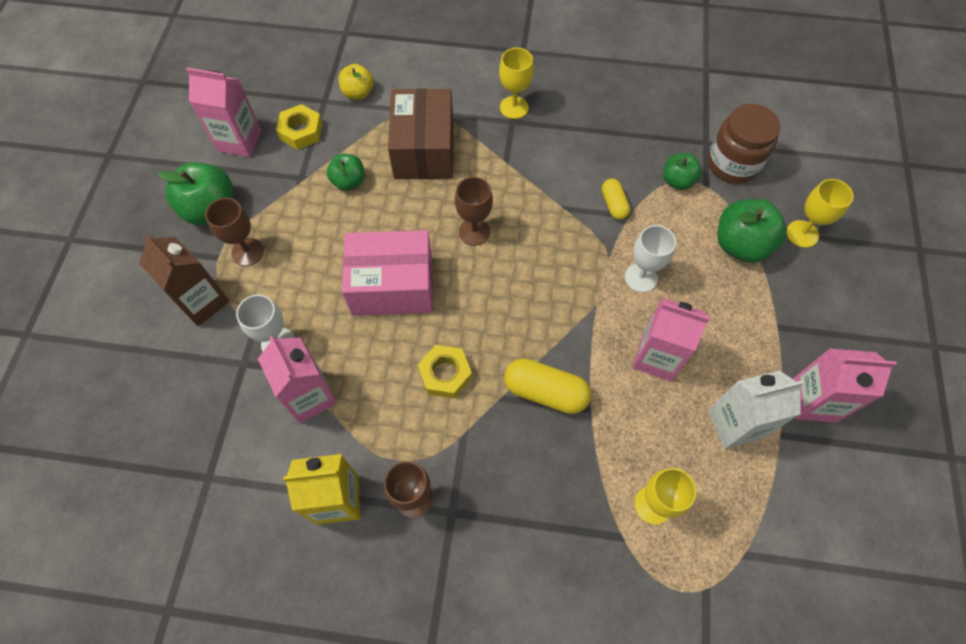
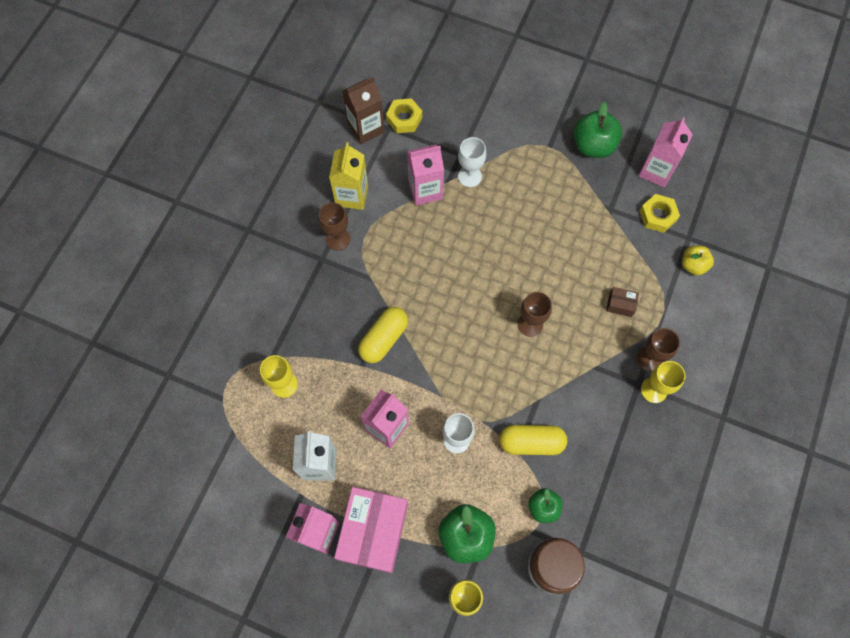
camera: 105 degrees right, 5 degrees up
(202, 302) = (514, 134): brown carton -> brown carton (366, 128)
(247, 252) = (549, 166): brown goblet -> brown goblet (649, 359)
(349, 182) = (599, 242): green apple -> none
(392, 285) = (496, 256): pink box -> pink box (373, 532)
(424, 150) = (620, 305): brown box -> brown box, size x0.42
(445, 374) = (416, 276): yellow nut -> yellow nut (404, 119)
(614, 204) = (531, 442): yellow capsule -> yellow capsule, size x1.68

